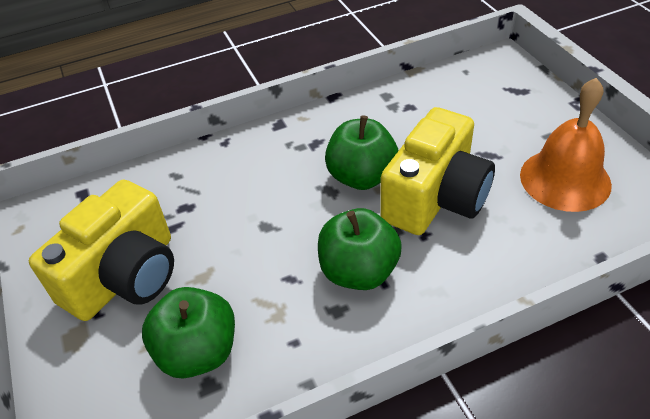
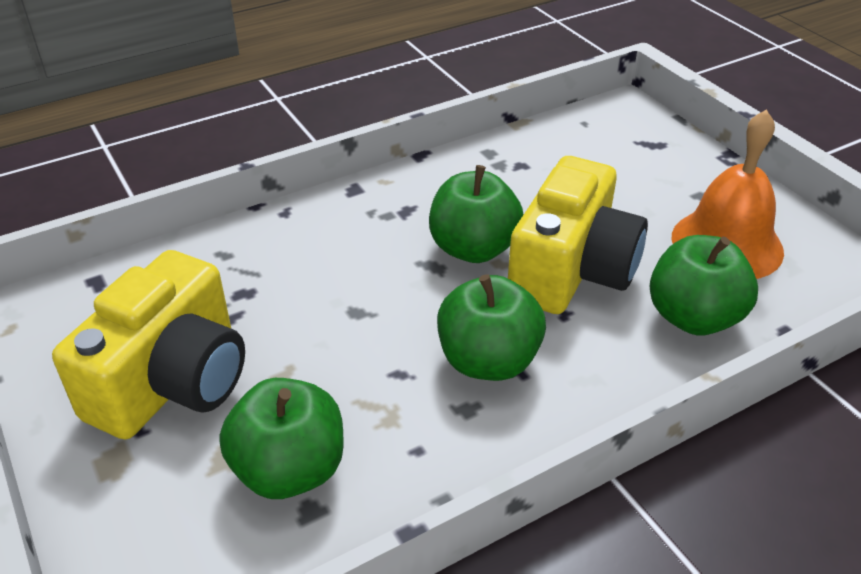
camera: 10 degrees left, 5 degrees down
(527, 242) = (693, 317): none -> green apple

